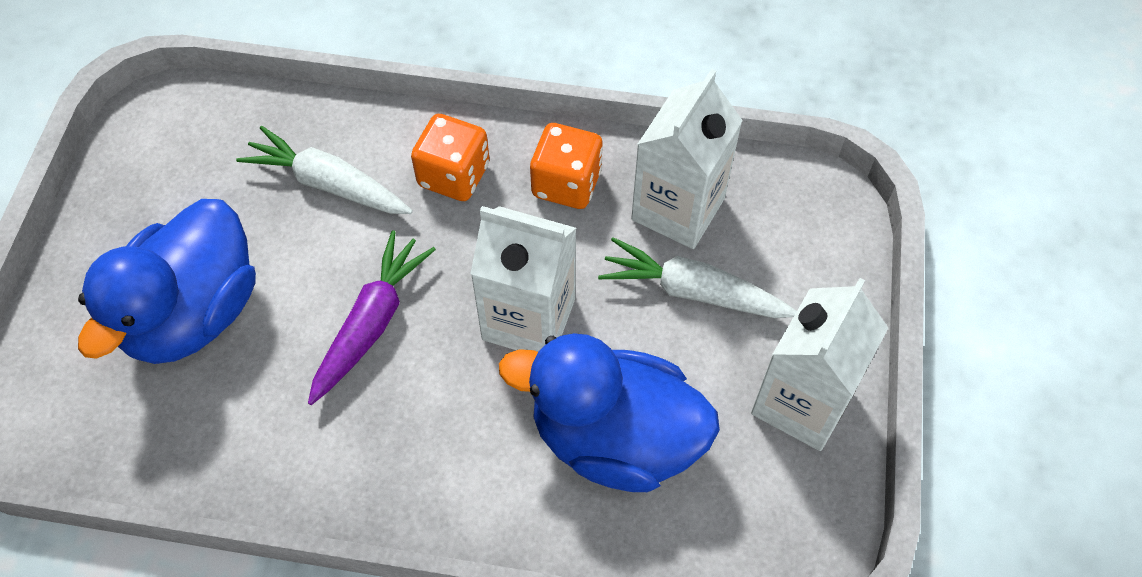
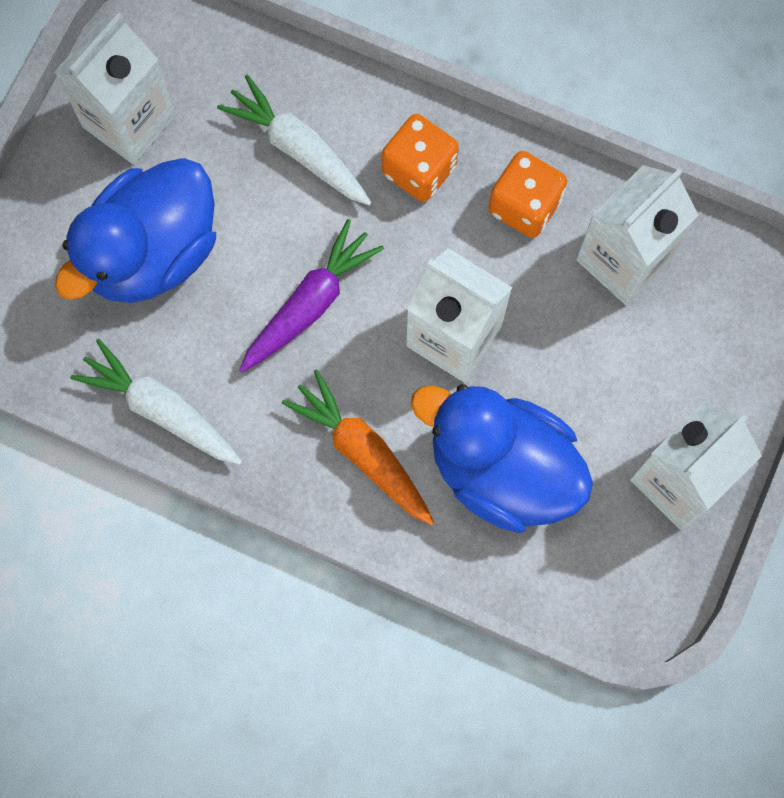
camera: 15 degrees right, 15 degrees up
(149, 196) = (129, 121): none -> white carton
(461, 457) = (362, 452): none -> orange carrot
(693, 291) = (613, 348): white carrot -> white carrot (161, 409)

